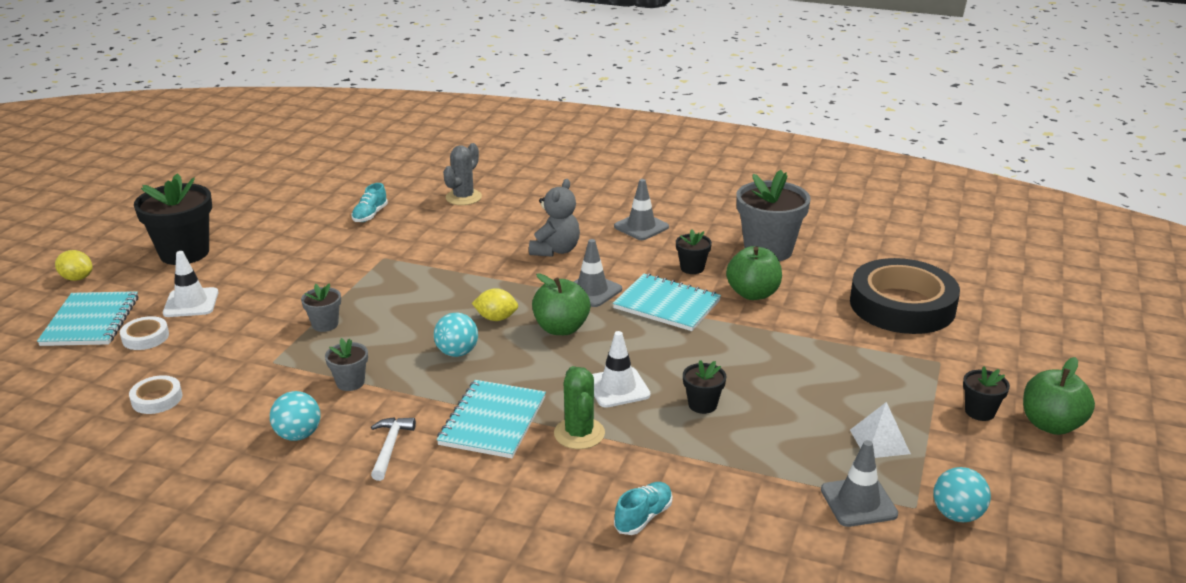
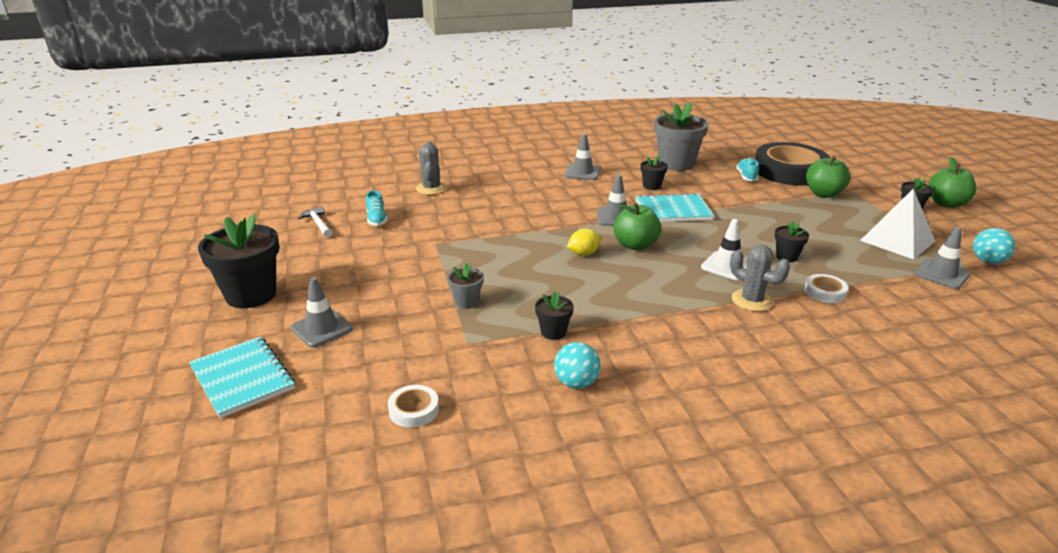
camera: 35 degrees left, 0 degrees up
(77, 278) = (167, 350): yellow lemon -> none
(145, 337) = (321, 369): white tape -> white tape (825, 292)
(191, 303) = (322, 328): white traffic cone -> grey traffic cone
(350, 382) = (553, 332): grey flower pot -> black flower pot
(390, 447) = (654, 361): white hammer -> white hammer (318, 224)
(457, 352) = (594, 284): turquoise ball -> none
(493, 421) = (690, 315): turquoise notebook -> none
(555, 250) = (552, 201): grey teddy bear -> none
(579, 433) = (752, 300): green cactus -> grey cactus
(643, 517) = (866, 331): turquoise shoe -> turquoise shoe (746, 176)
(753, 294) = (708, 189): green apple -> green apple (823, 194)
(879, 441) = (897, 240): white pyramid -> white pyramid, size x1.68

